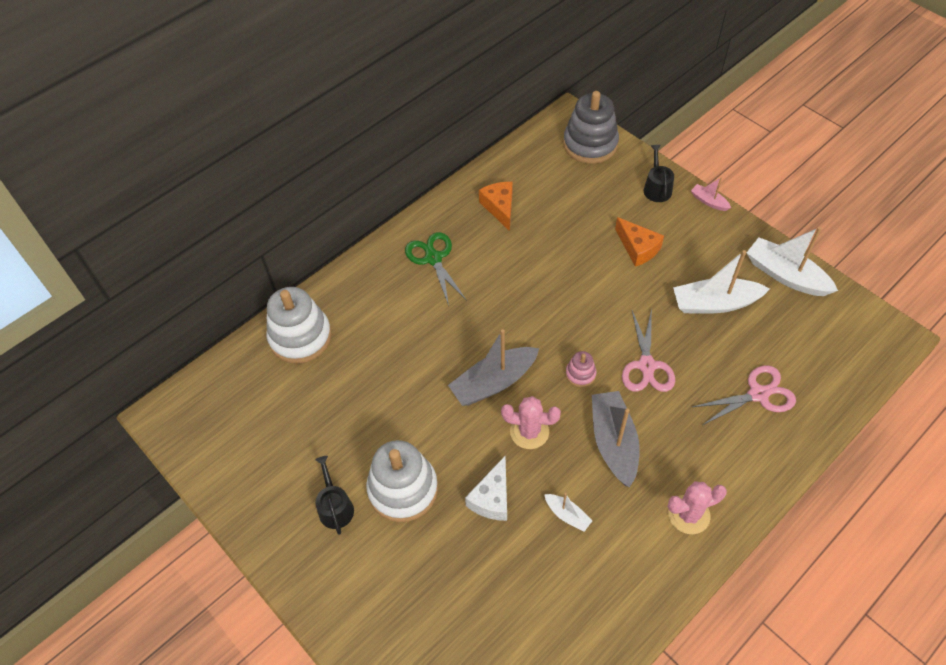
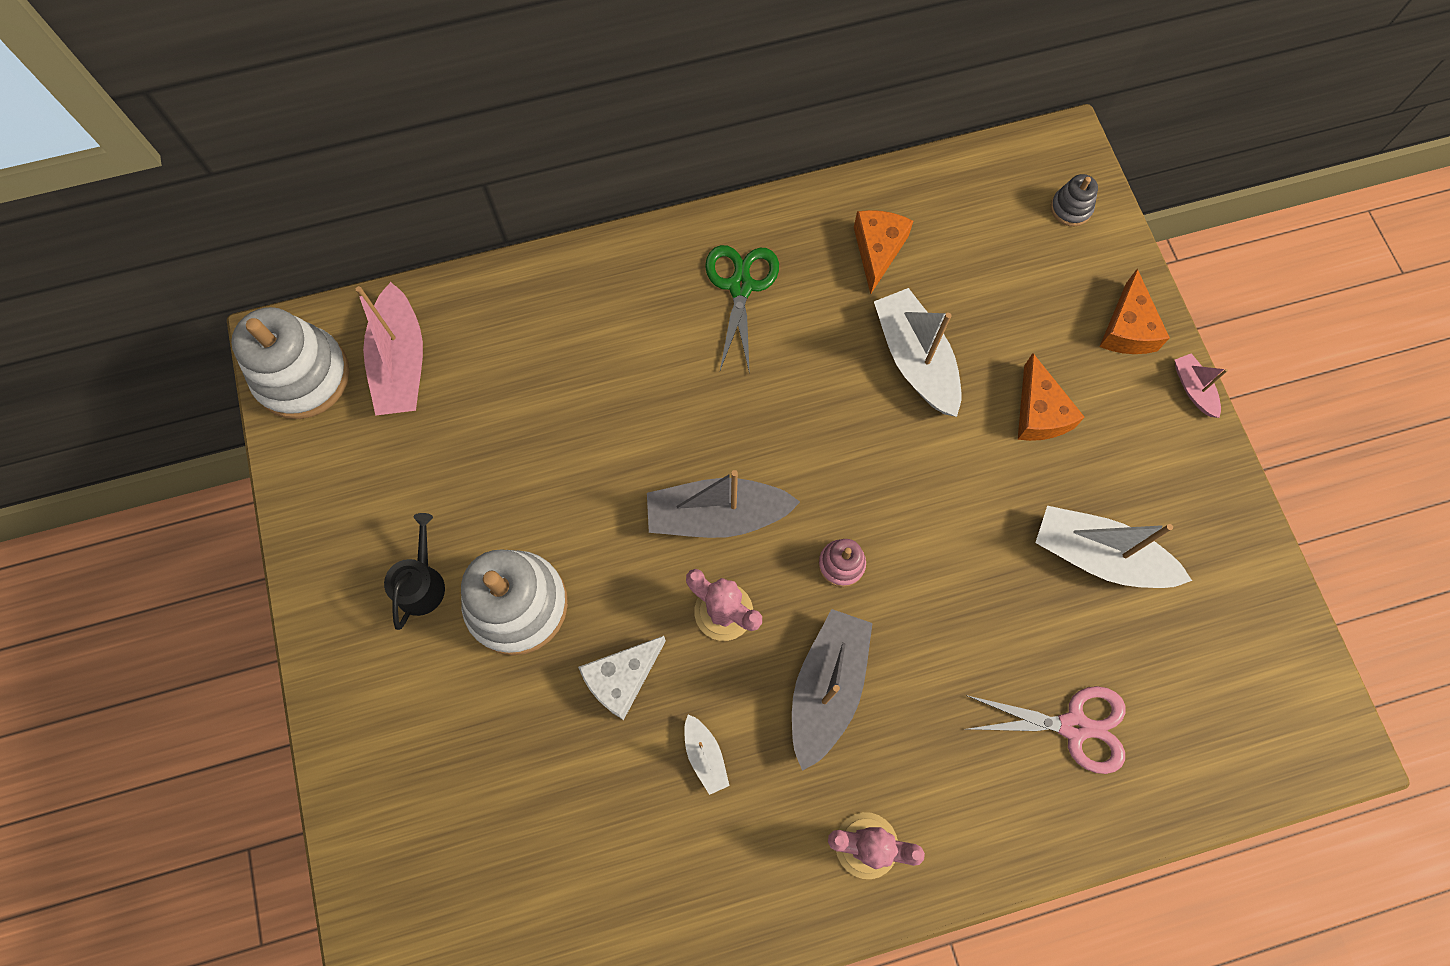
camera: 25 degrees right, 15 degrees up
(249, 390) = (401, 363): none -> pink boat
(300, 337) = (503, 318): white stacking toy -> white stacking toy (302, 376)
(590, 144) = (1071, 208): grey stacking toy -> grey stacking toy, size x0.47
(646, 366) = (941, 600): pink scissors -> none
(657, 188) = (1127, 328): black watering can -> orange cheese
(785, 275) = (1234, 565): white boat -> white boat (915, 360)

